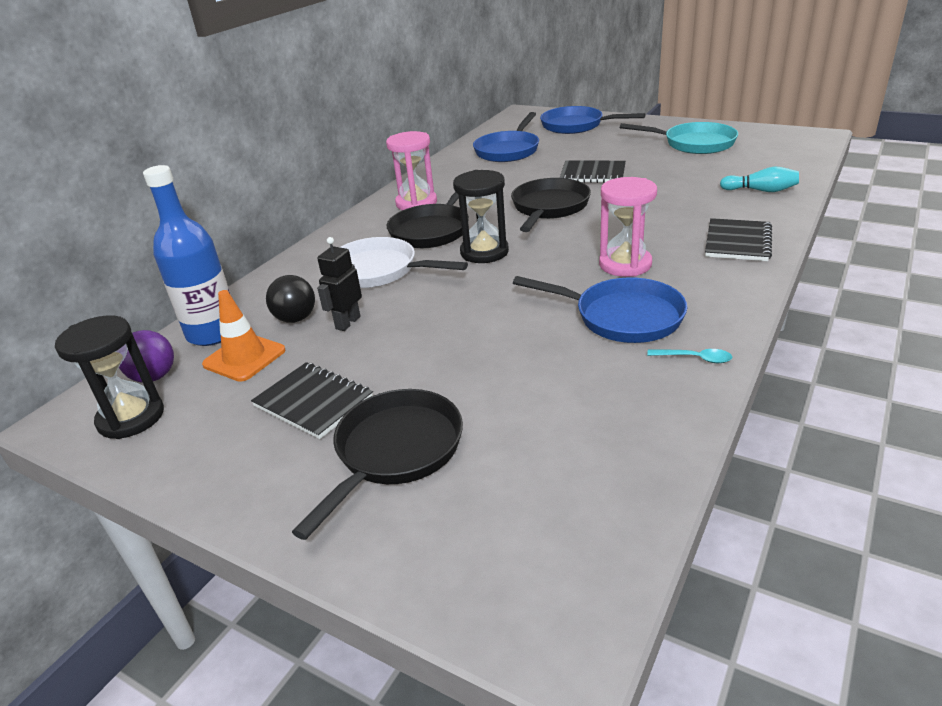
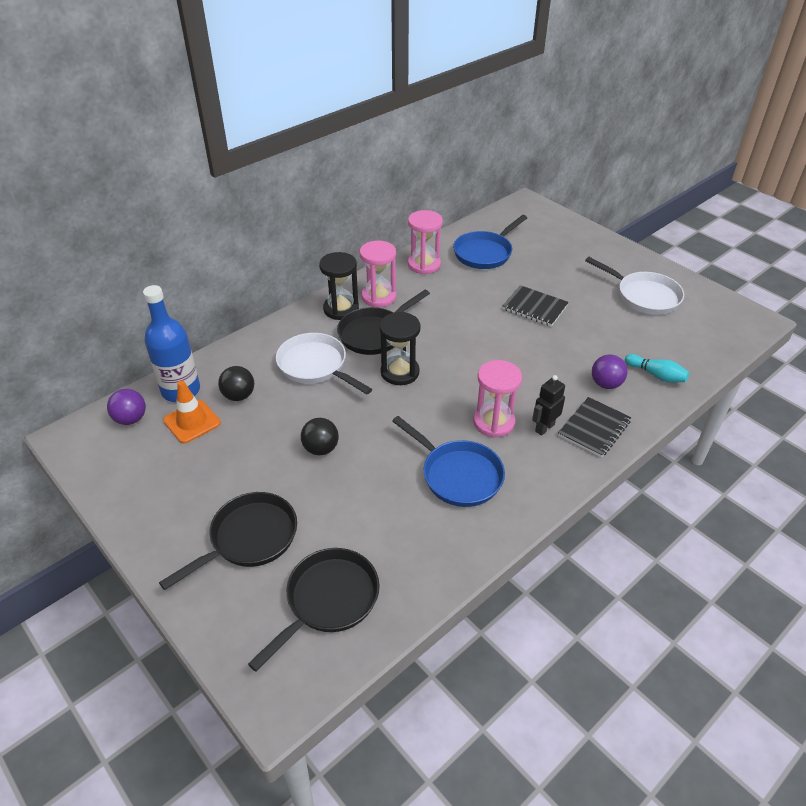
camera: 15 degrees right, 10 degrees up
(131, 418) = (106, 450): black hourglass -> black hourglass (341, 309)
(313, 402) = (219, 478): black notebook -> none
(347, 323) = (271, 412): black robot -> black robot (544, 428)
(435, 338) = (321, 449): none -> black ball
(449, 171) = (424, 265): none -> pink hourglass
(549, 208) = (476, 338): black pan -> black pan (328, 600)
(576, 126) = (560, 237): blue pan -> none
(694, 144) = (644, 296): turquoise pan -> white pan
(695, 358) = (482, 532): turquoise spoon -> none
(717, 208) = (606, 384): none -> purple ball

